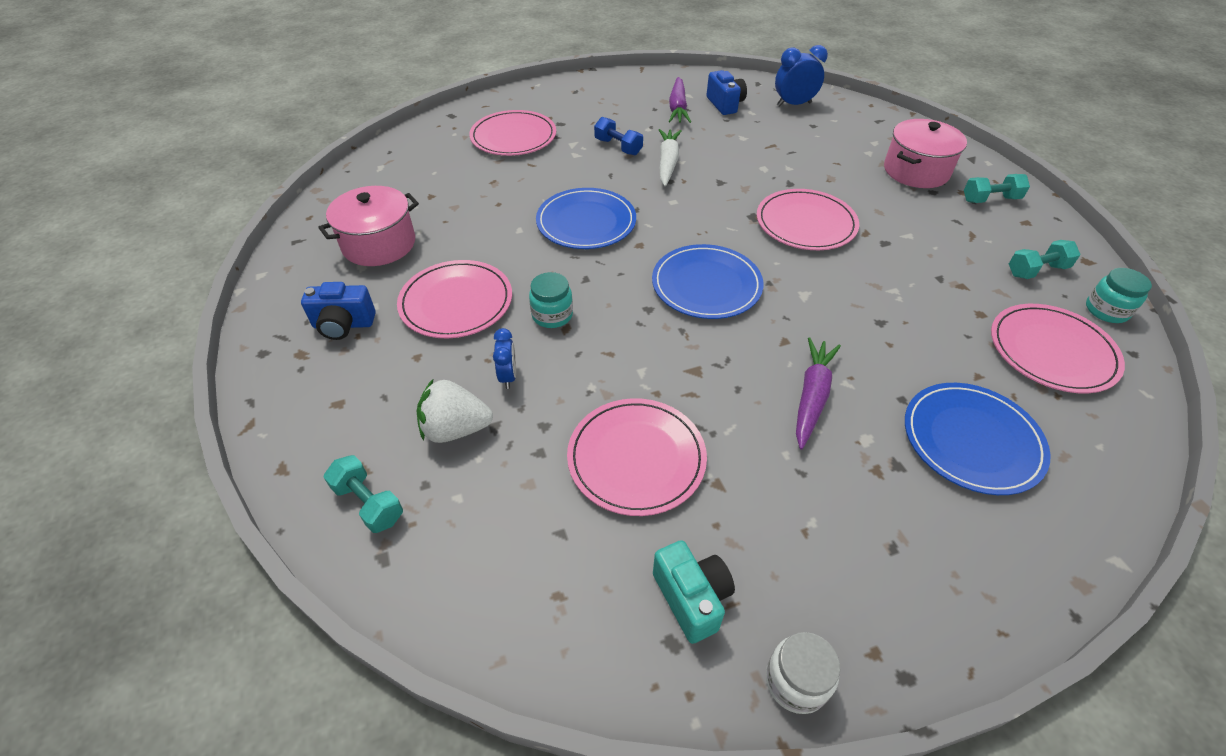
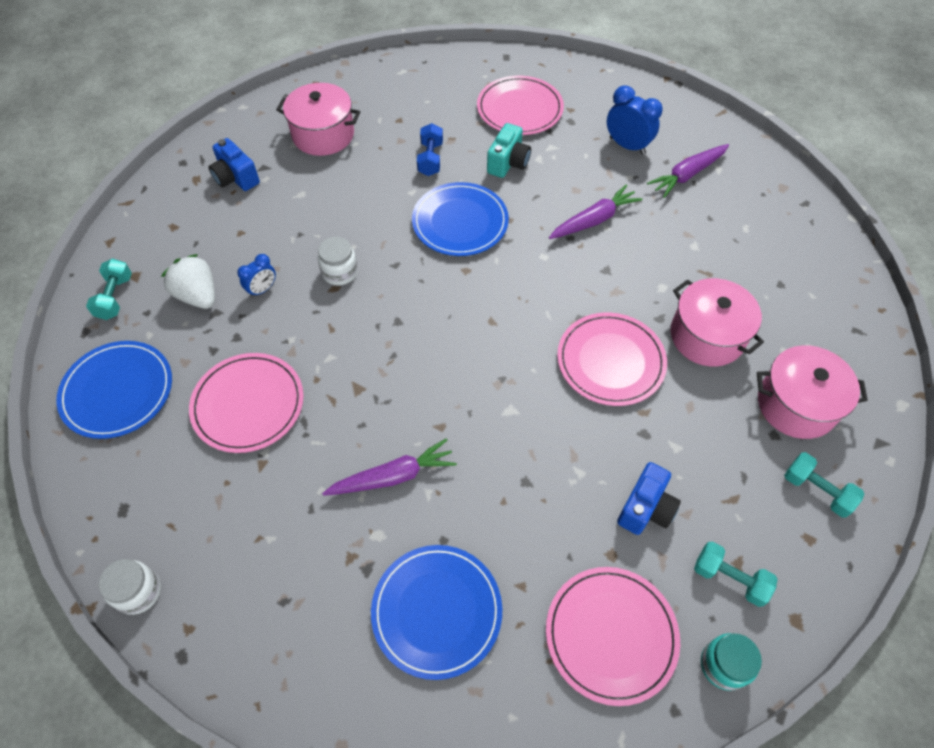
camera: 50 degrees right, 10 degrees up
(456, 302) = (305, 214): pink plate -> none
(552, 315) = (340, 272): turquoise jar -> white jar
(618, 147) = (579, 176): blue dumbbell -> blue dumbbell (430, 159)
(667, 163) = (594, 220): white carrot -> purple carrot
(692, 598) = (160, 501): turquoise camera -> turquoise camera (508, 163)
(706, 285) = (459, 340): blue plate -> blue plate (117, 391)
(725, 104) = (735, 202): blue camera -> blue camera (645, 508)
(794, 104) = (801, 250): blue clock -> blue clock (627, 146)
(826, 173) = (707, 336): none -> pink pot

